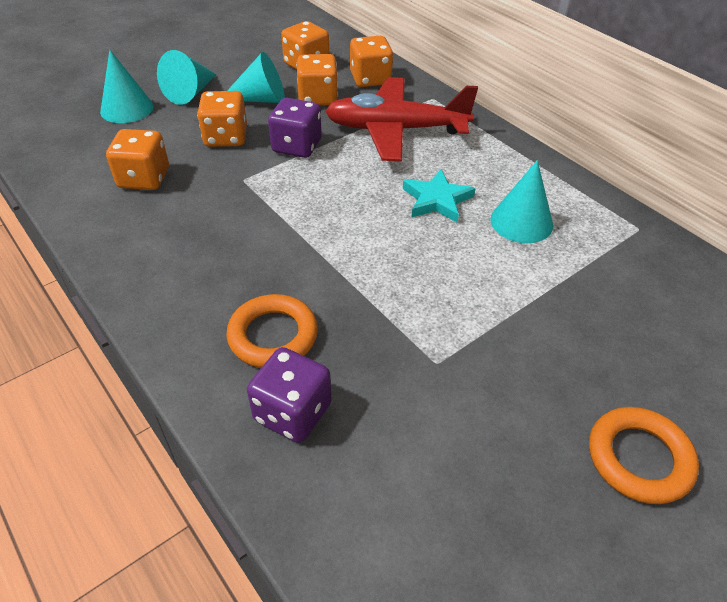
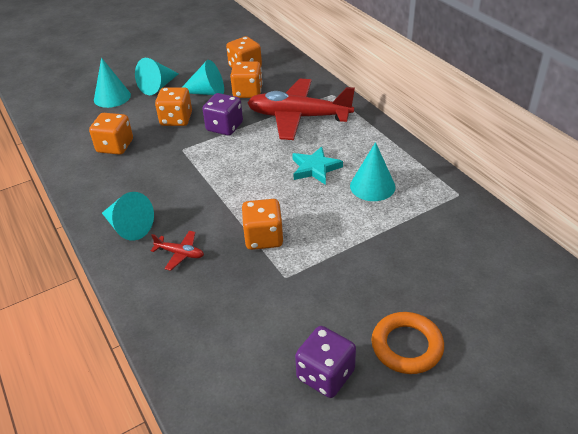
camera: 10 degrees right, 5 degrees down
(187, 298) = (128, 227): none -> turquoise cone
(273, 336) = (180, 254): orange ring -> red plane
(292, 412) = (182, 302): purple dice -> purple dice (325, 375)
(370, 79) = (289, 79): orange dice -> orange dice (263, 238)

